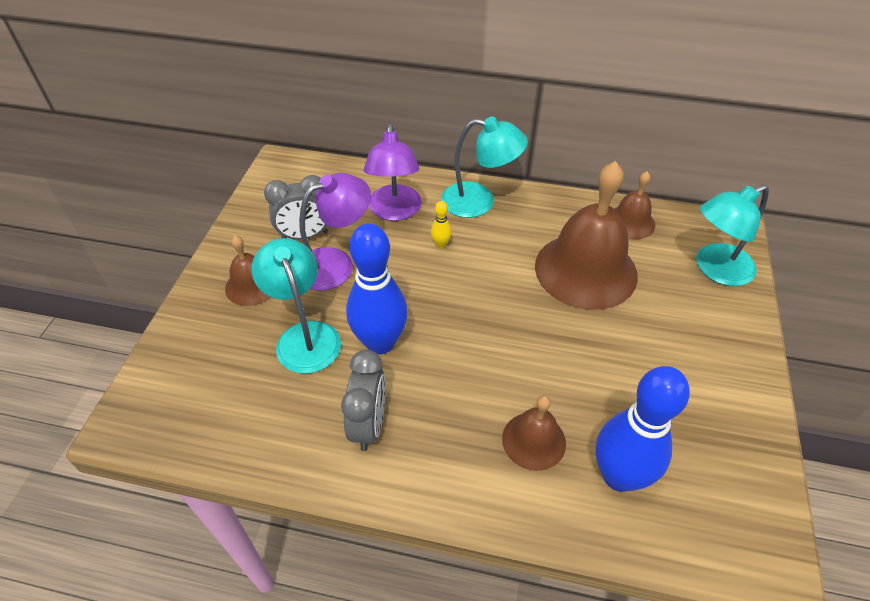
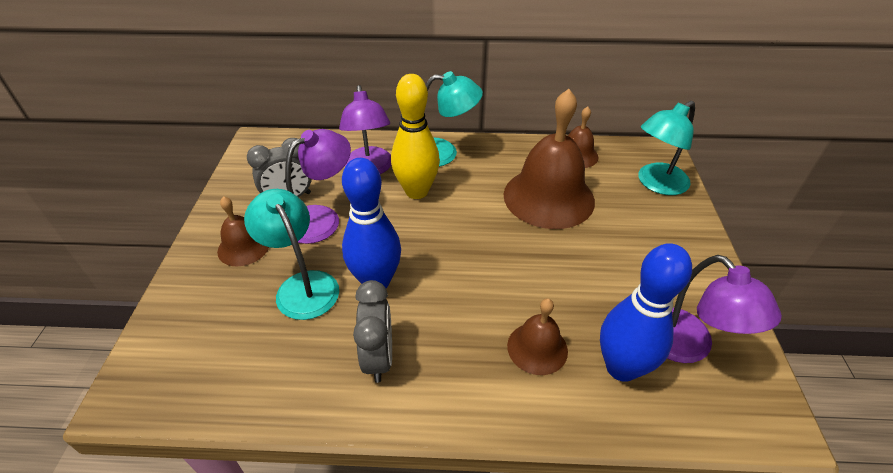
camera: 10 degrees left, 5 degrees down
(441, 244) = (417, 191): yellow bowling pin -> yellow bowling pin, size x2.46
(697, 465) = (687, 346): none -> purple lamp

